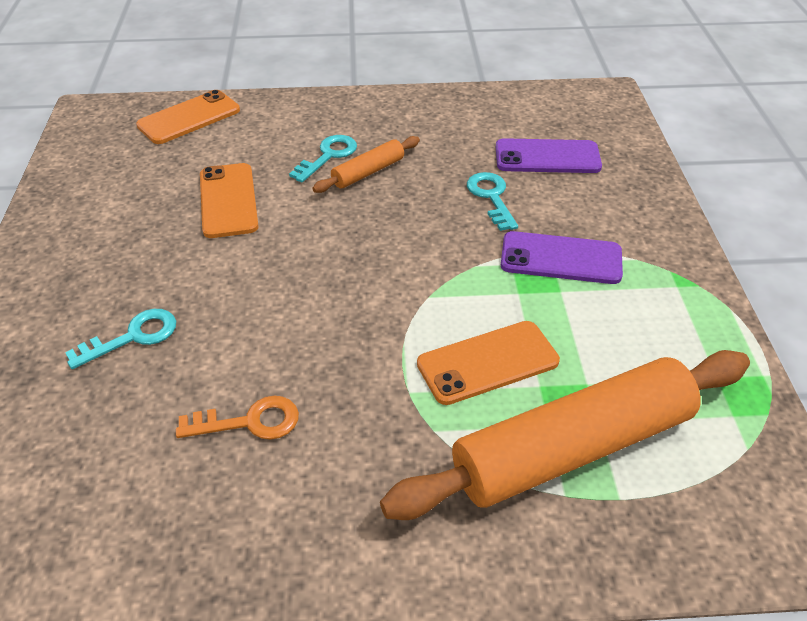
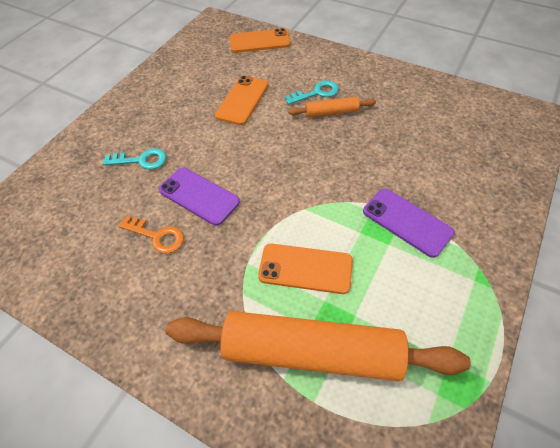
camera: 35 degrees right, 10 degrees up
(491, 197) = (394, 159): turquoise key -> none
(547, 157) = (456, 146): purple phone -> purple phone (199, 196)

